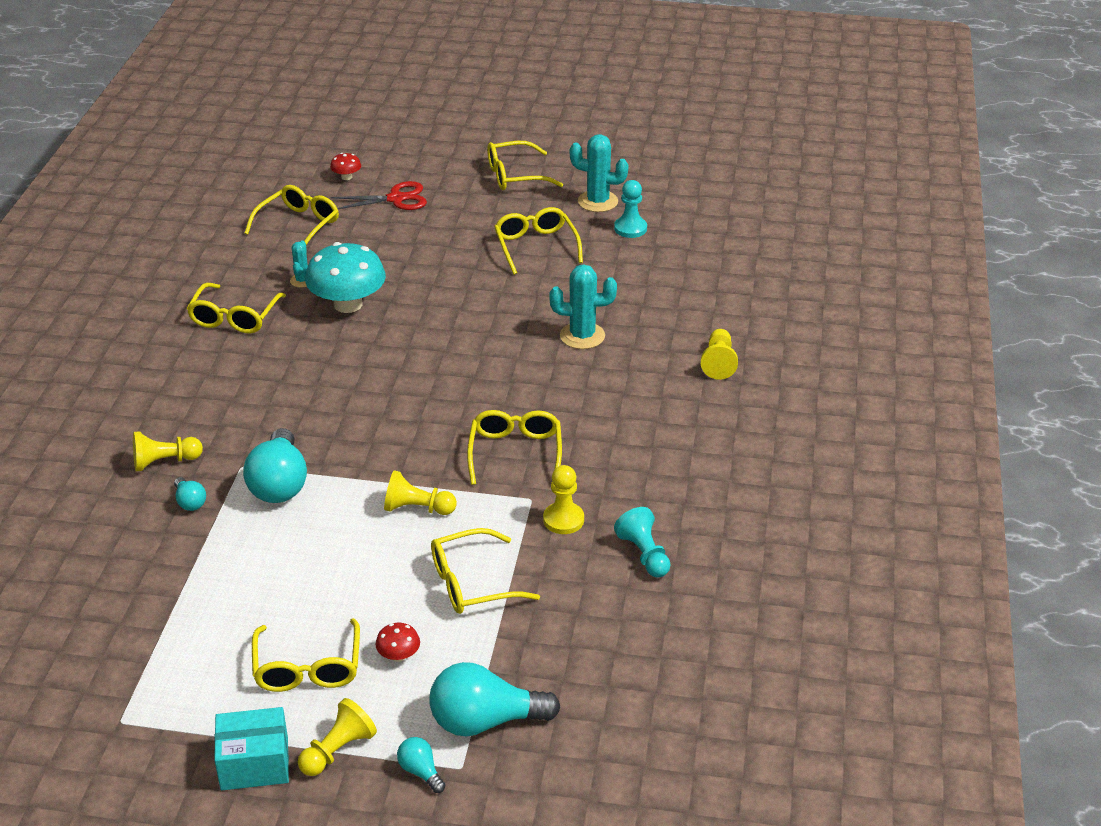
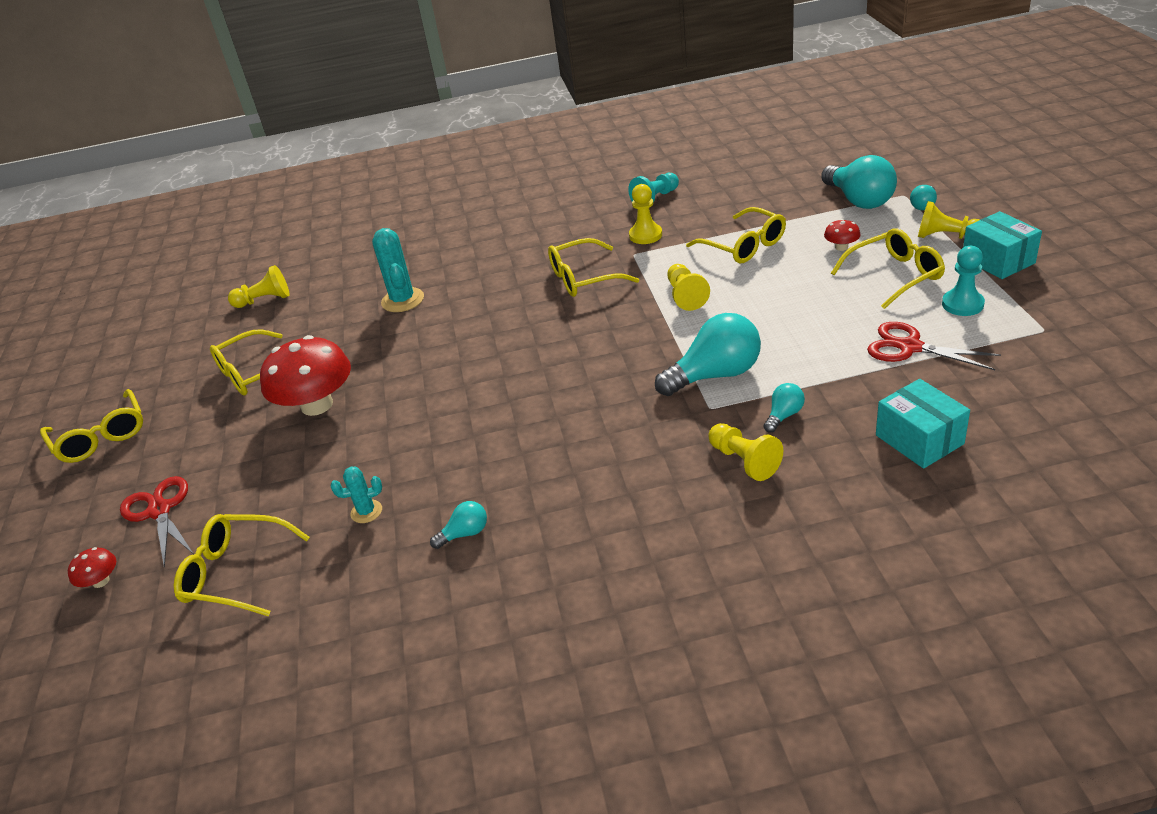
camera: 105 degrees left, 0 degrees up
(85, 562) = (919, 439): none -> turquoise box
(193, 617) = (909, 347): none -> red scissors
(234, 317) = (465, 533): yellow glasses -> turquoise light bulb
(348, 304) = (403, 455): turquoise mushroom -> none
(456, 272) = (317, 405): none -> red mushroom
(598, 201) = (158, 364): turquoise cactus -> none
(630, 228) = (210, 331): turquoise pawn -> turquoise pawn (962, 304)
(718, 363) = (414, 233): yellow pawn -> yellow pawn (264, 300)

